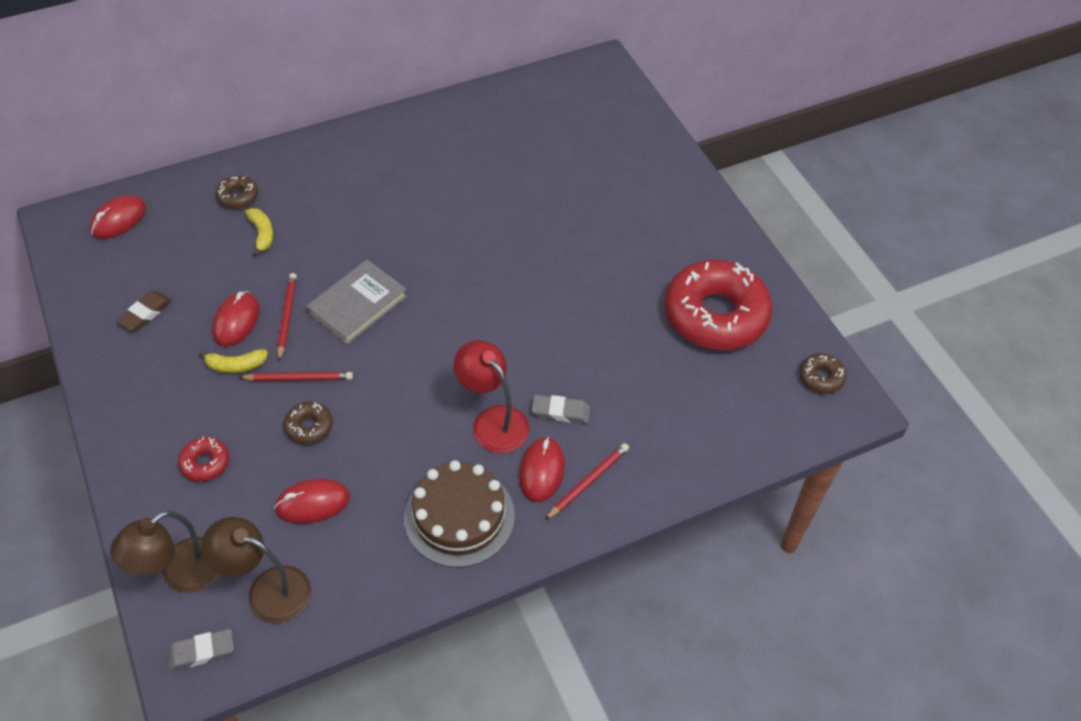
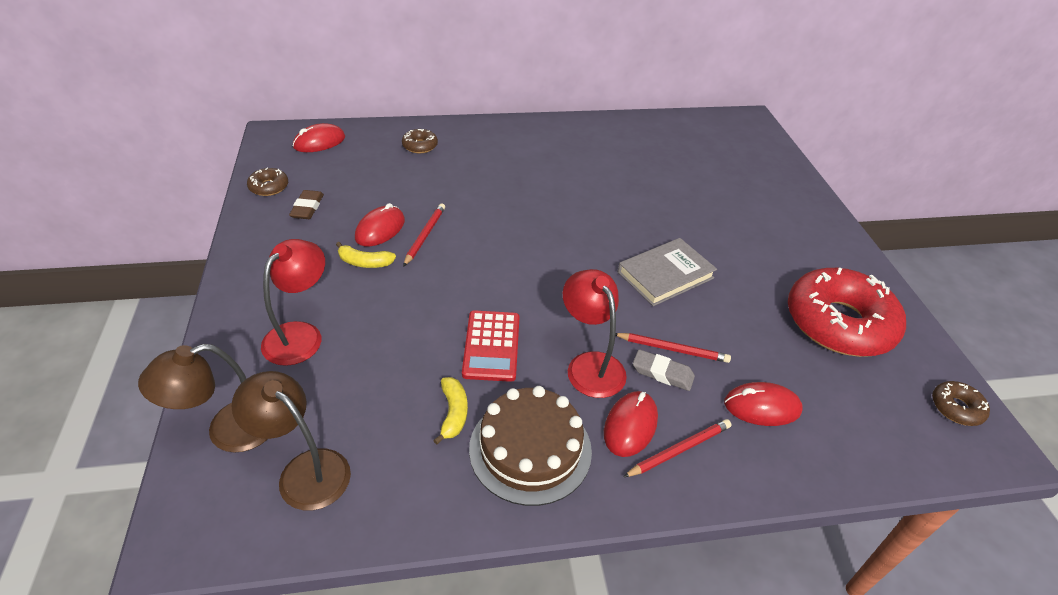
camera: 15 degrees right, 10 degrees down
(145, 313) = (307, 208): brown eraser -> brown eraser turned 45 degrees counterclockwise
(201, 652) = (207, 517): grey eraser -> none
(205, 463) = (300, 334): red donut -> red lamp
(262, 234) = (428, 173): yellow banana -> yellow banana (453, 413)
(298, 378) = (415, 285): red pencil -> red pencil (672, 349)
(309, 427) = (409, 327): brown donut -> brown donut (269, 187)
(312, 503) = (385, 396): red mouse -> red mouse (762, 407)
(357, 305) = (490, 240): grey book -> grey book (665, 275)
(395, 426) = (491, 346): none -> red calculator

